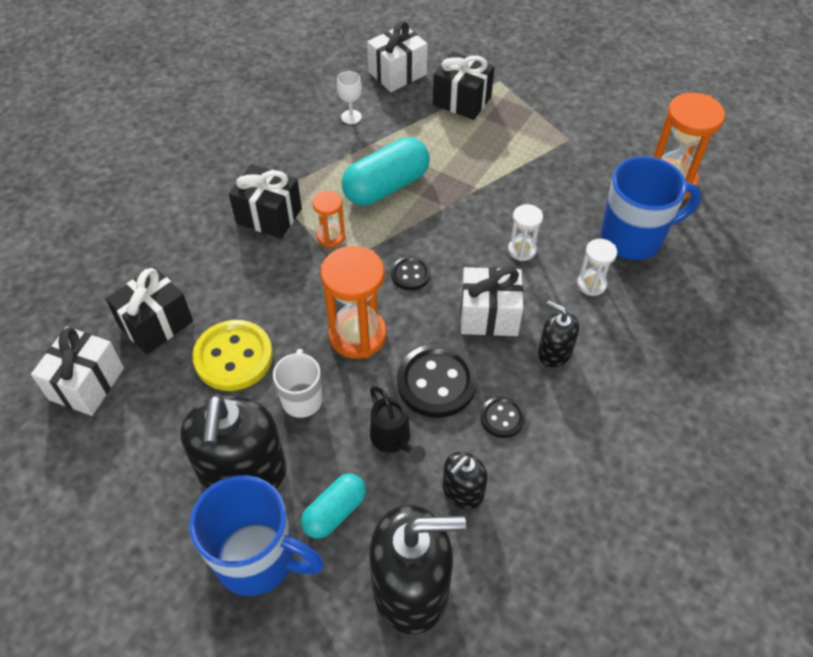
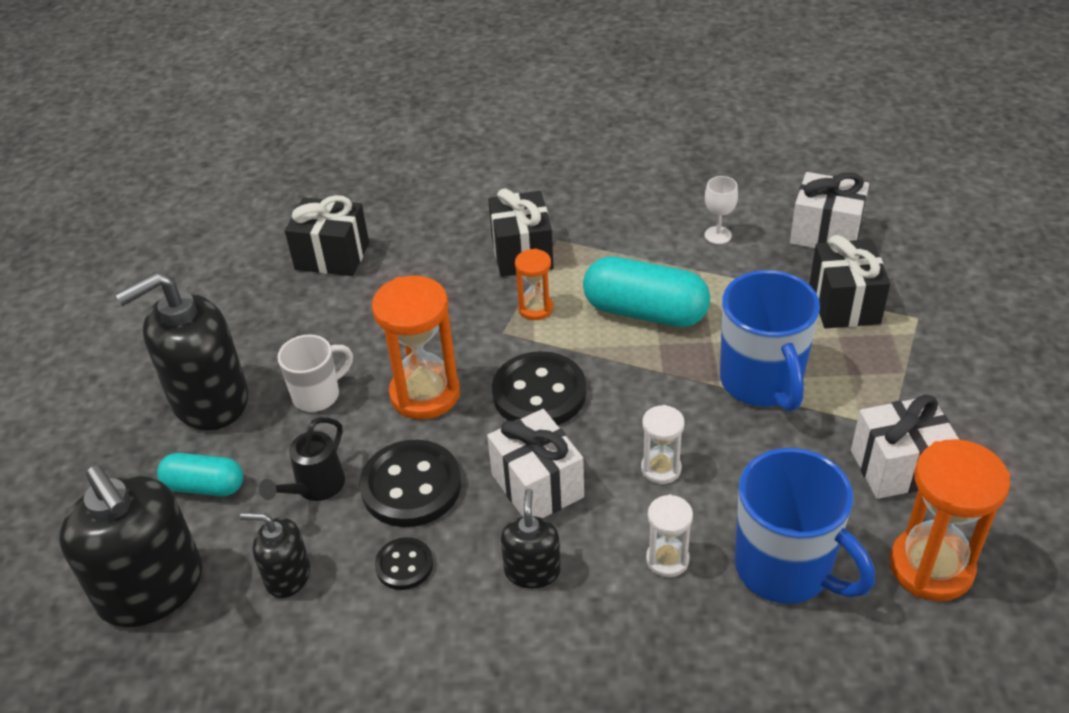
camera: 60 degrees right, 10 degrees down
(87, 384) = (239, 254): white gift -> white gift (898, 467)
(233, 357) = (332, 324): yellow button -> none
(258, 559) = (125, 459): blue mug -> blue mug (762, 382)
(410, 274) = (539, 393): black button -> black button, size x1.84

